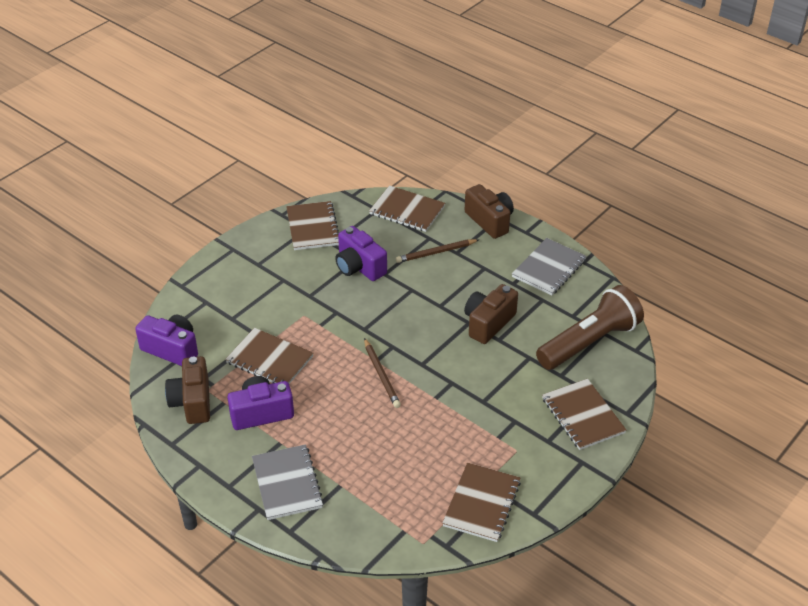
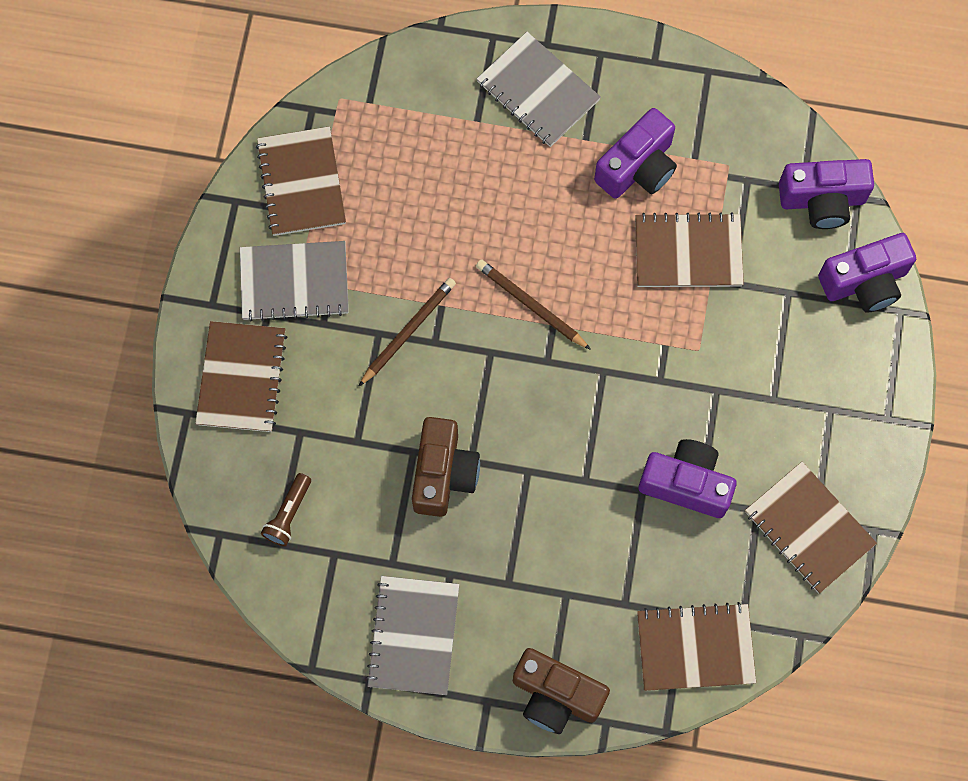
camera: 150 degrees right, 30 degrees up
(187, 305) = (864, 282): none -> purple camera
(192, 402) = (732, 139): brown camera -> none
(436, 252) = (596, 576): brown pencil -> brown pencil (408, 332)
(520, 450) = (294, 282): none -> grey notebook
(583, 416) = (241, 378): brown notebook -> brown notebook turned 60 degrees clockwise
(589, 342) = (288, 514): brown flashlight -> brown flashlight, size x0.41

